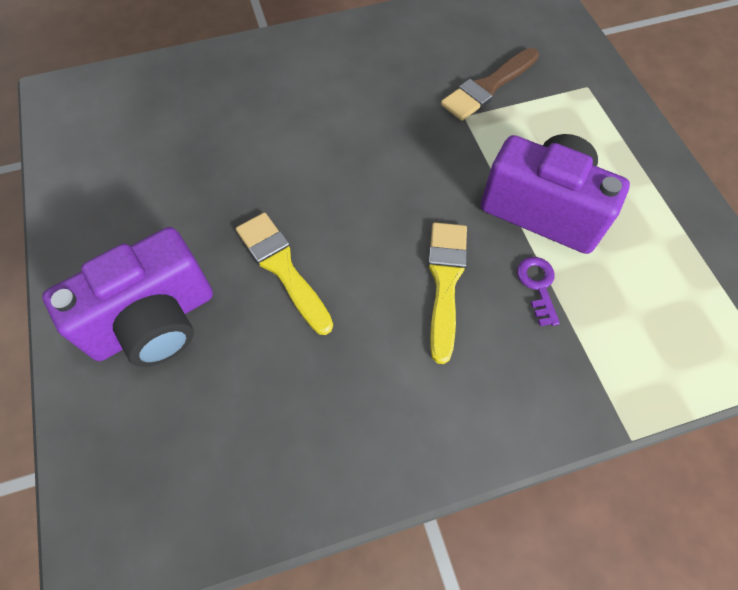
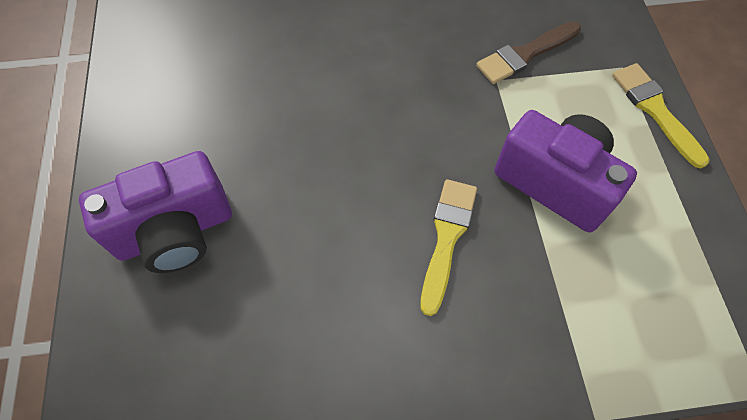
camera: 10 degrees right, 0 degrees up
(282, 268) = (299, 200): yellow brush -> yellow brush (655, 110)
(538, 286) = (534, 256): purple key -> none

